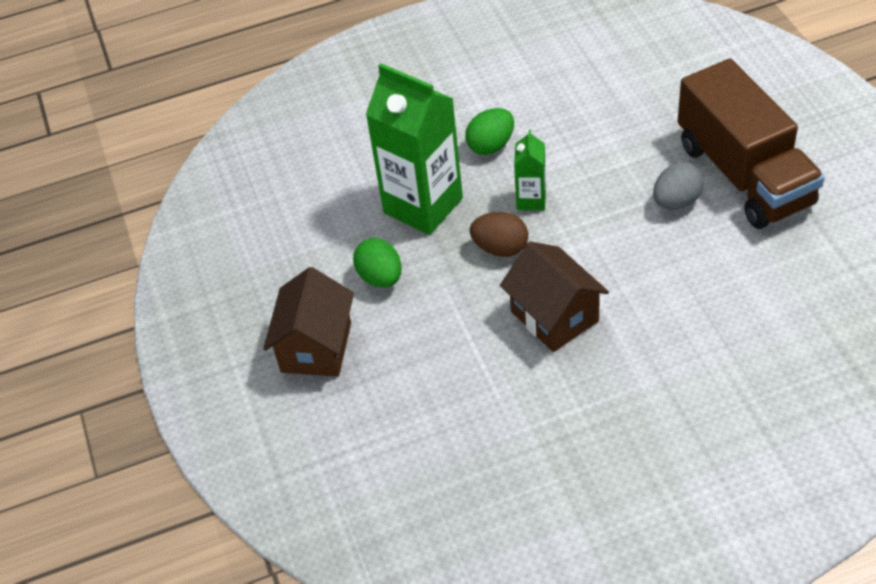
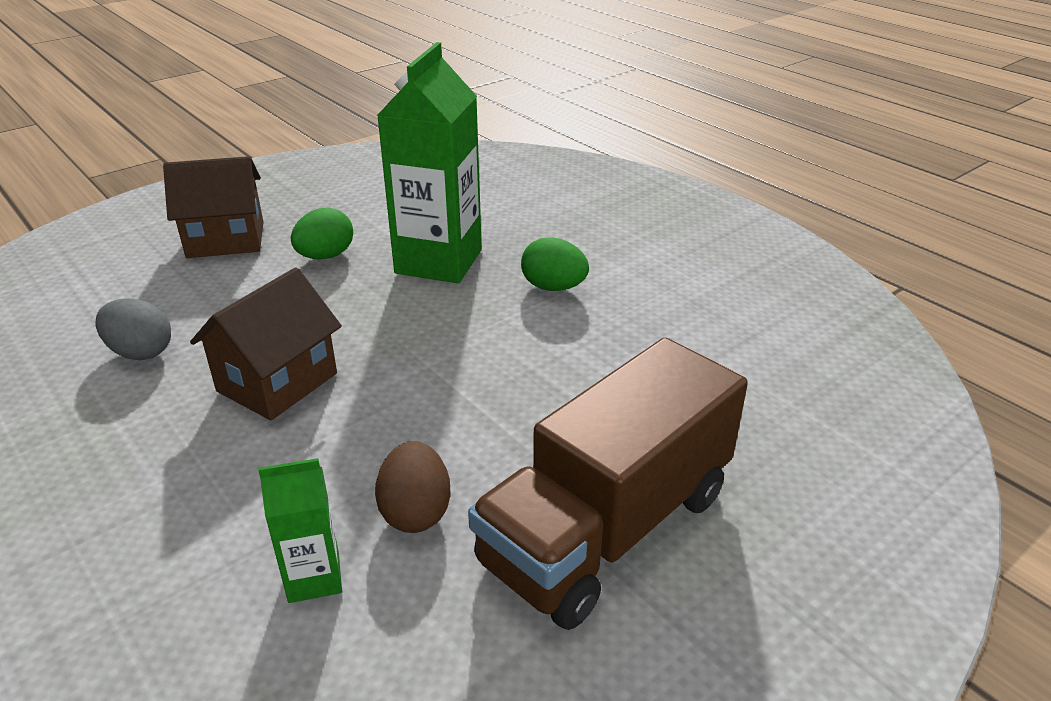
camera: 65 degrees right, 15 degrees down
(500, 248) = (385, 323): brown egg -> brown egg (416, 512)
(531, 200) = (474, 331): green carton -> green carton (314, 577)
(676, 201) = (517, 459): grey egg -> grey egg (141, 352)

